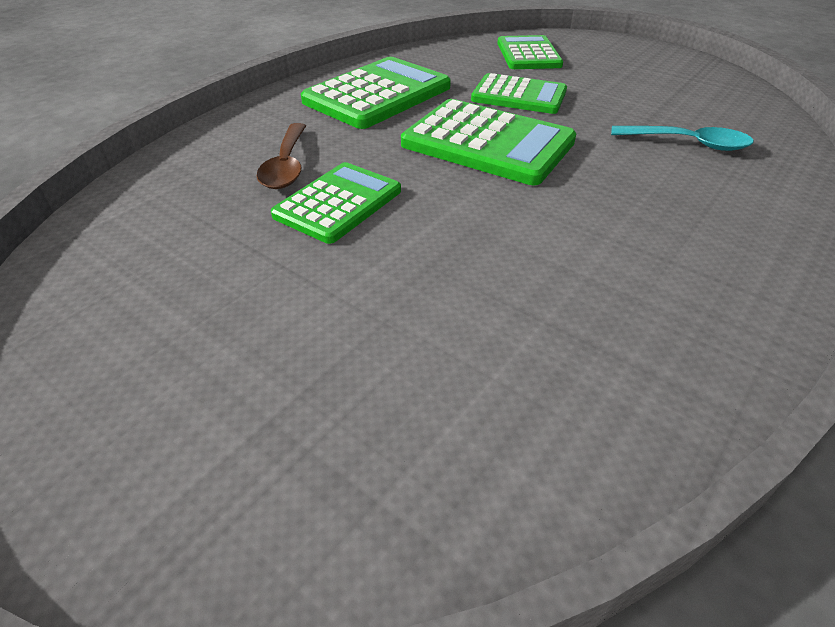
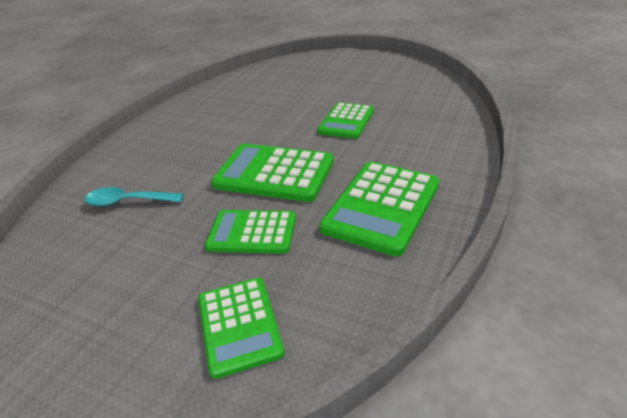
camera: 170 degrees right, 5 degrees down
(286, 165) = (393, 134): brown spoon -> none

